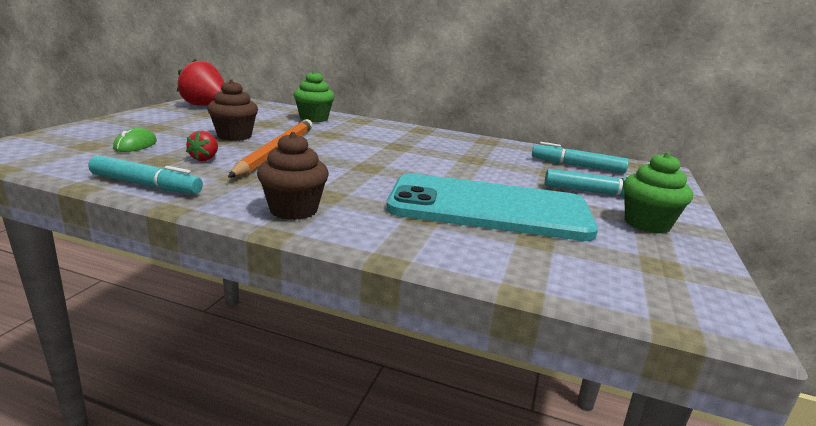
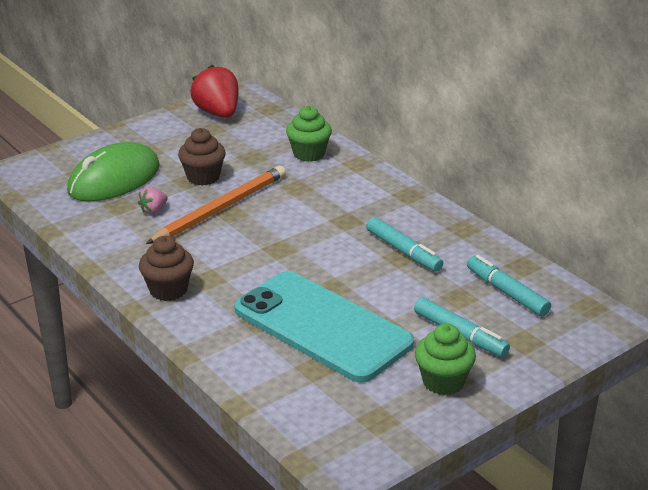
camera: 35 degrees right, 10 degrees up
(135, 145) = (114, 179): green mouse -> green mouse, size x2.31
(145, 185) = (91, 237): turquoise marker -> turquoise marker (403, 251)
(205, 159) = (153, 210): red strawberry -> pink strawberry

